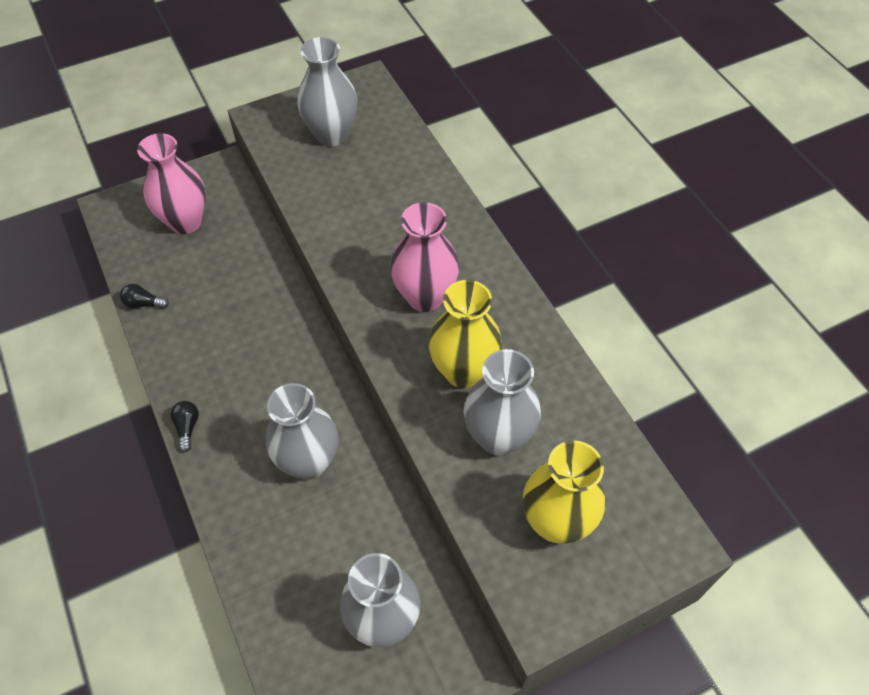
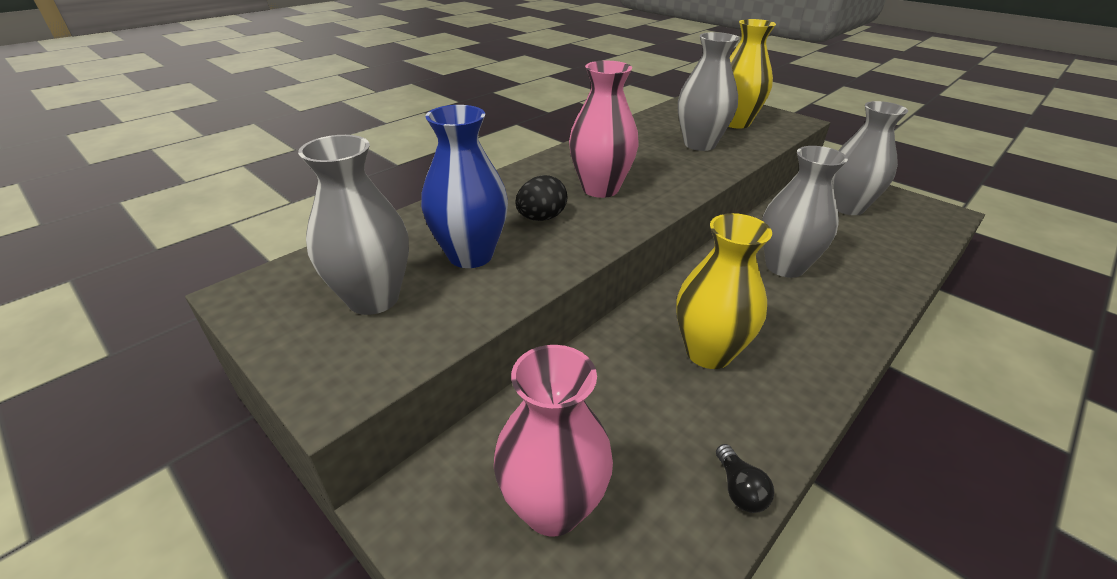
camera: 110 degrees left, 20 degrees down
(187, 427) = (845, 358): black light bulb -> none
(357, 187) = (470, 255): none -> blue vase
(391, 239) = (541, 218): none -> black egg
(463, 371) = (659, 162): yellow vase -> yellow vase (708, 352)

